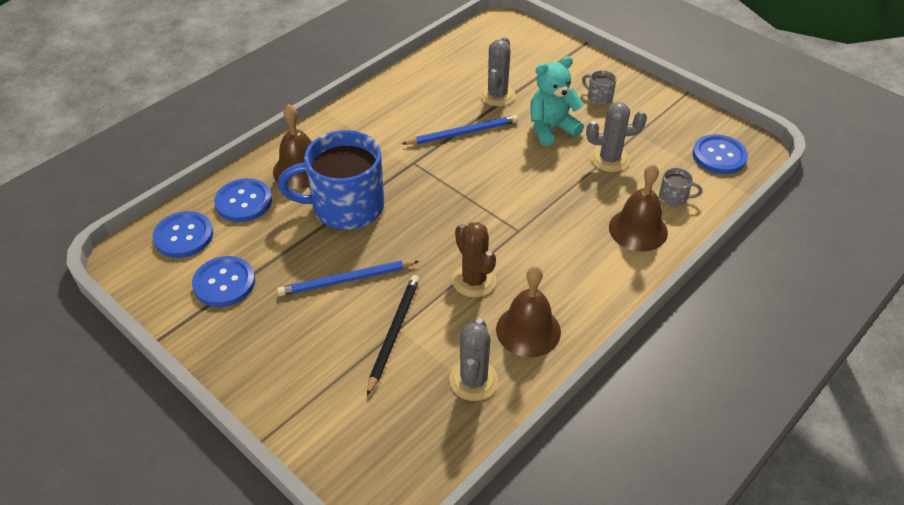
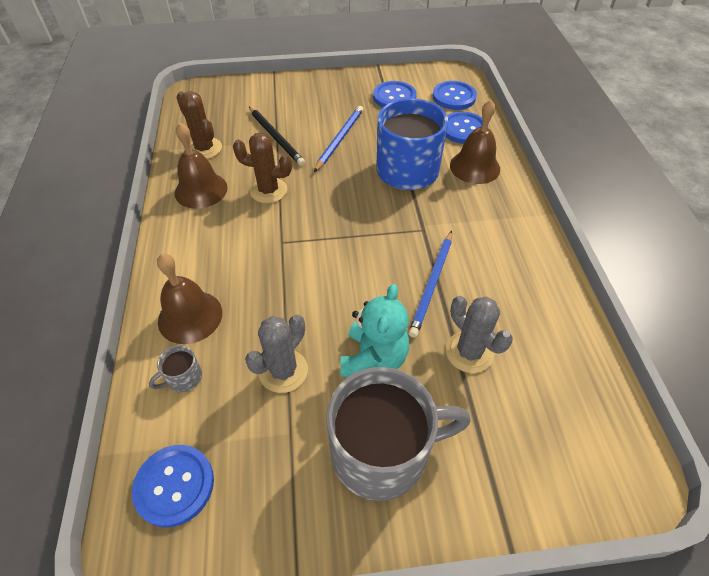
camera: 130 degrees right, 5 degrees up
(473, 380) = (204, 149): grey cactus -> brown cactus
(599, 97) = (382, 452): grey mug -> grey mug, size x2.49

